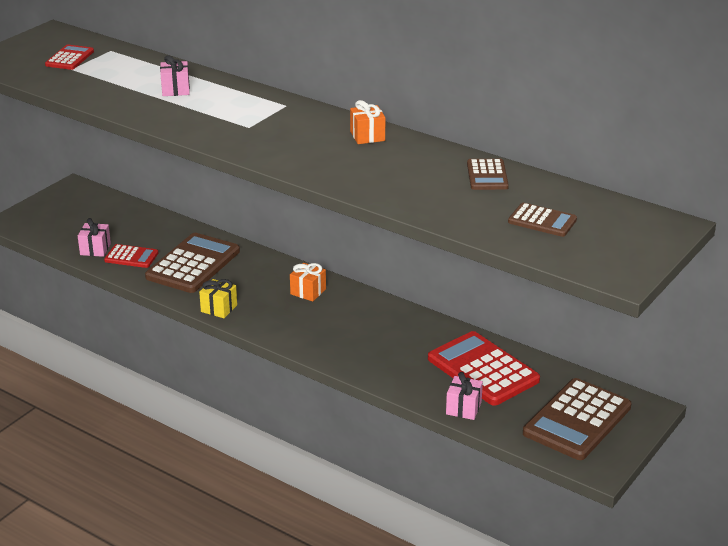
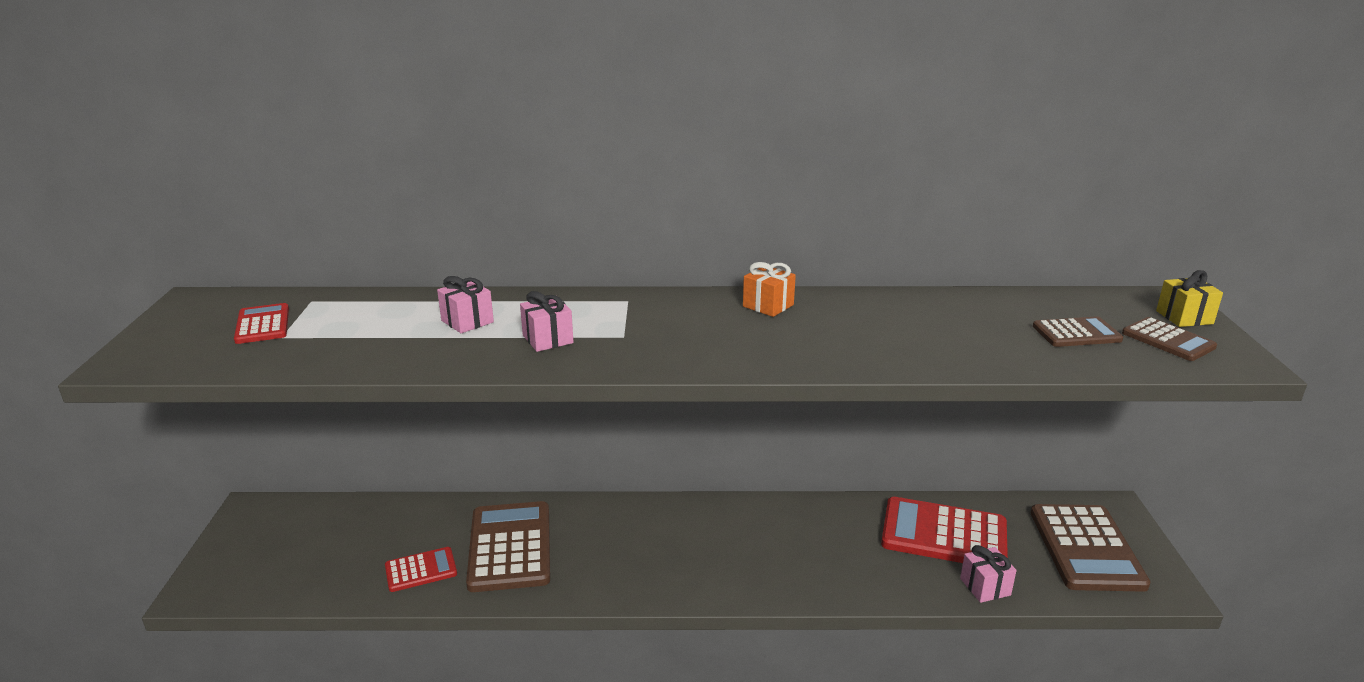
camera: 35 degrees left, 5 degrees down
(95, 249) = (361, 580): pink gift -> pink gift (548, 339)
(219, 308) = (602, 590): yellow gift -> yellow gift (1184, 317)
(308, 291) = (676, 525): orange gift -> none
(487, 175) = (947, 307): brown calculator -> brown calculator (1168, 340)

